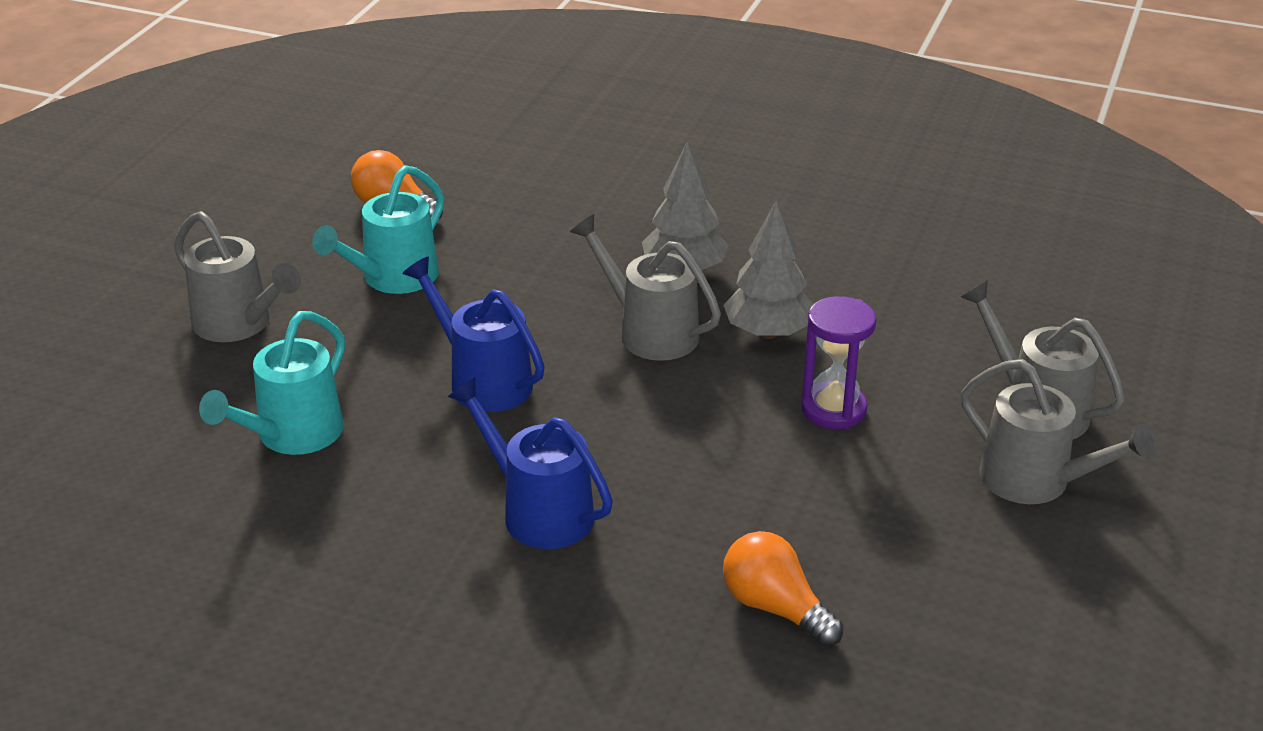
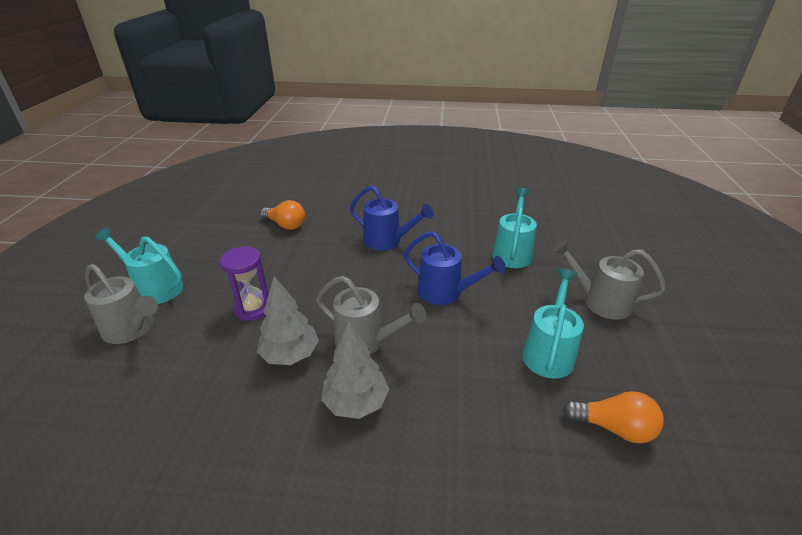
camera: 165 degrees right, 0 degrees up
(1036, 482) = (154, 288): grey watering can -> turquoise watering can

